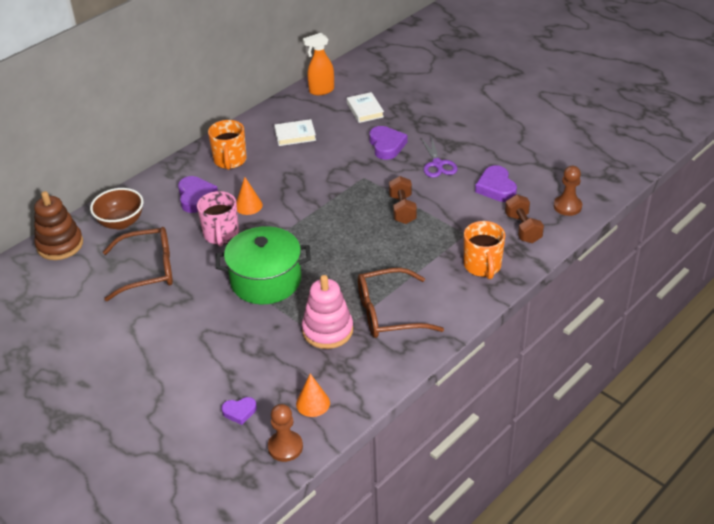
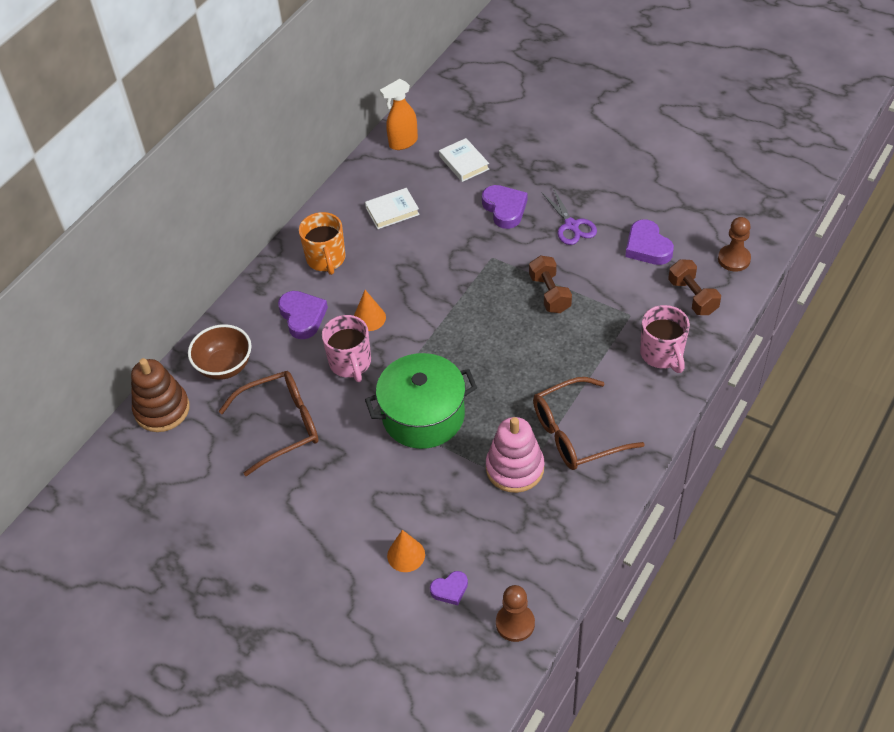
camera: 10 degrees left, 10 degrees up
(313, 403) = (528, 563): orange cone -> orange cone (406, 555)
(482, 266) = (662, 354): orange mug -> pink mug

